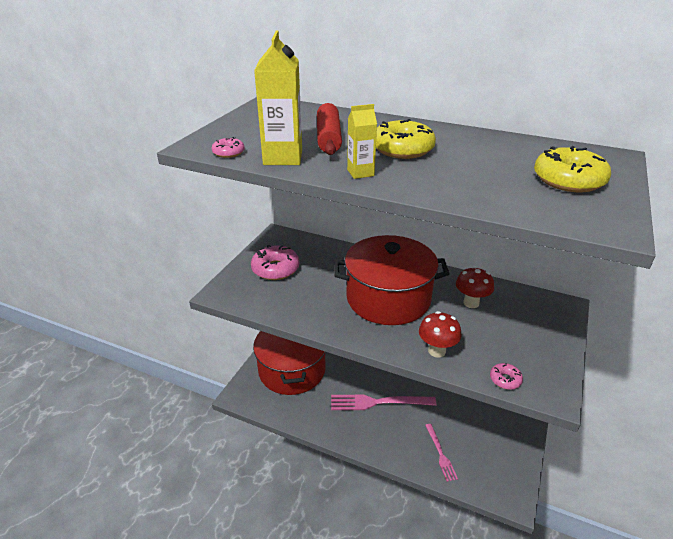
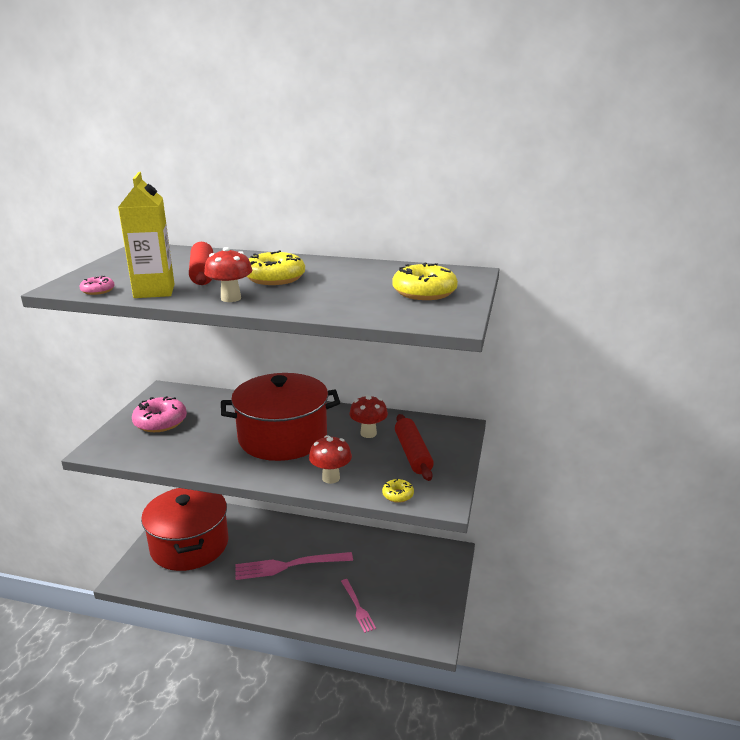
camera: 10 degrees left, 10 degrees down
(360, 173) = (231, 298): yellow carton -> red mushroom
(505, 379) = (397, 495): pink donut -> yellow donut
(517, 332) = (412, 454): none -> red rolling pin

